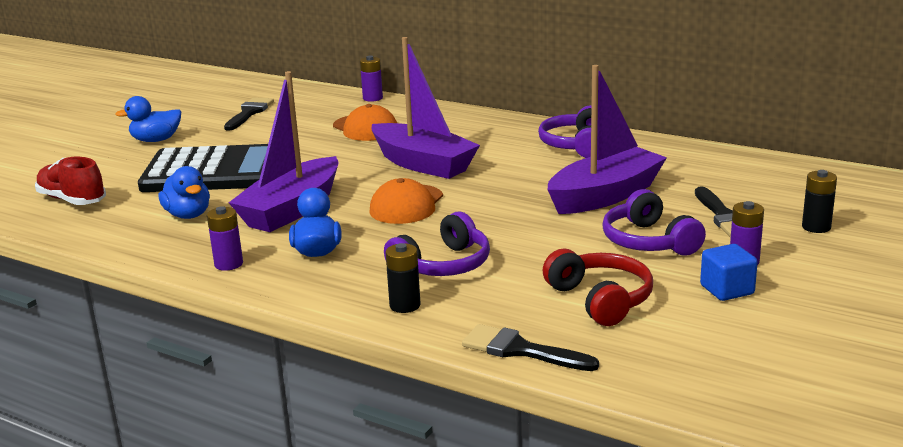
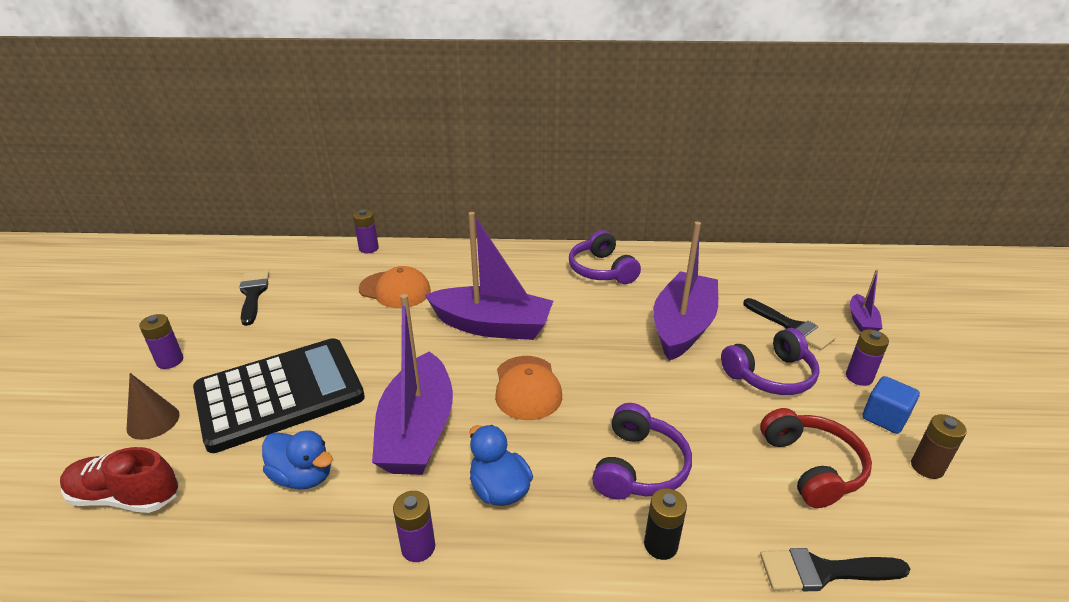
camera: 30 degrees left, 10 degrees up
(118, 169) = (153, 421): none -> brown cone
(156, 140) = (170, 361): blue duck -> purple battery
(600, 299) = (812, 467): red headphones -> red headphones turned 45 degrees clockwise
(648, 242) = (770, 375): purple headphones -> purple headphones turned 60 degrees counterclockwise
(718, 326) = (927, 467): none -> brown battery
(816, 227) = (861, 321): black battery -> purple boat

